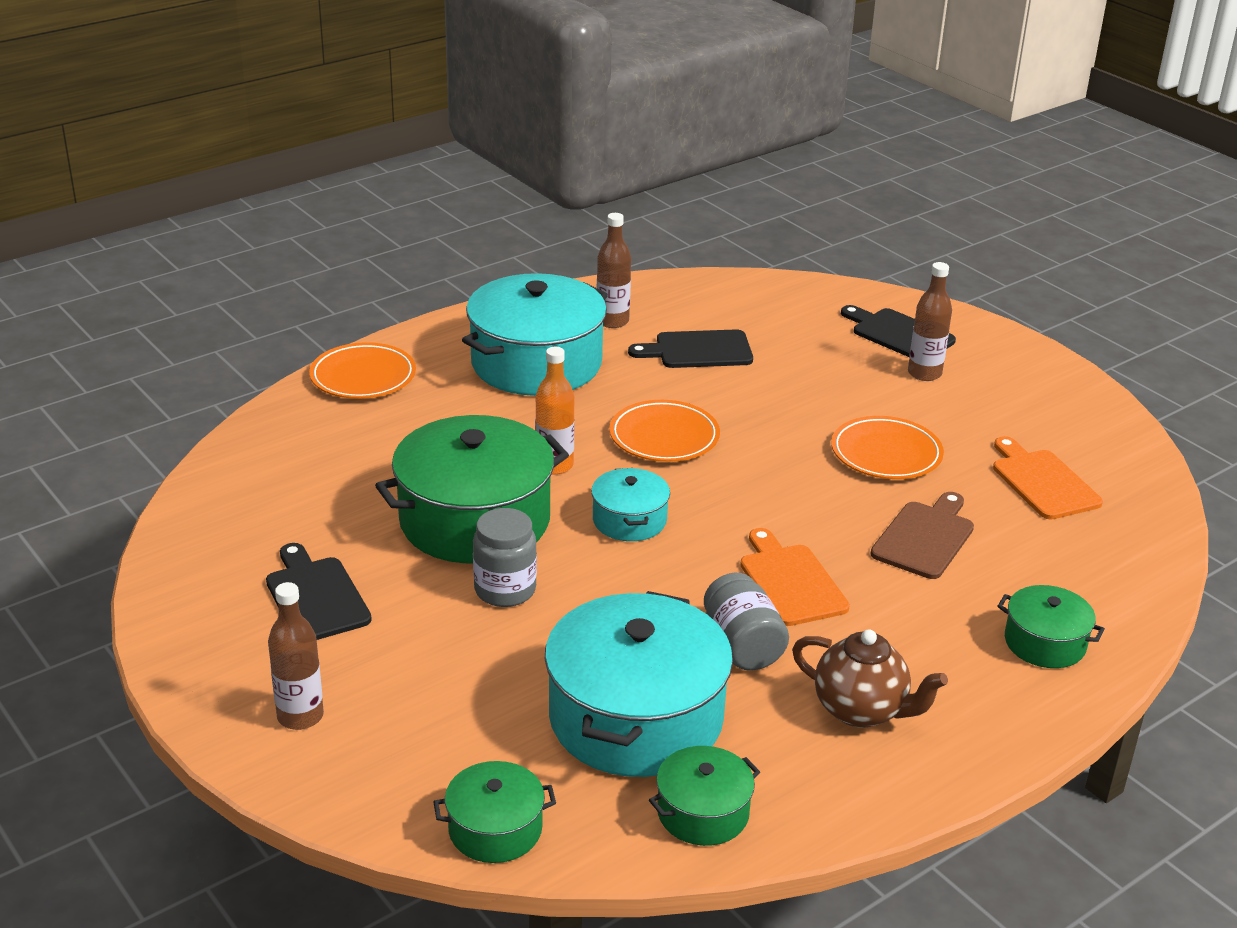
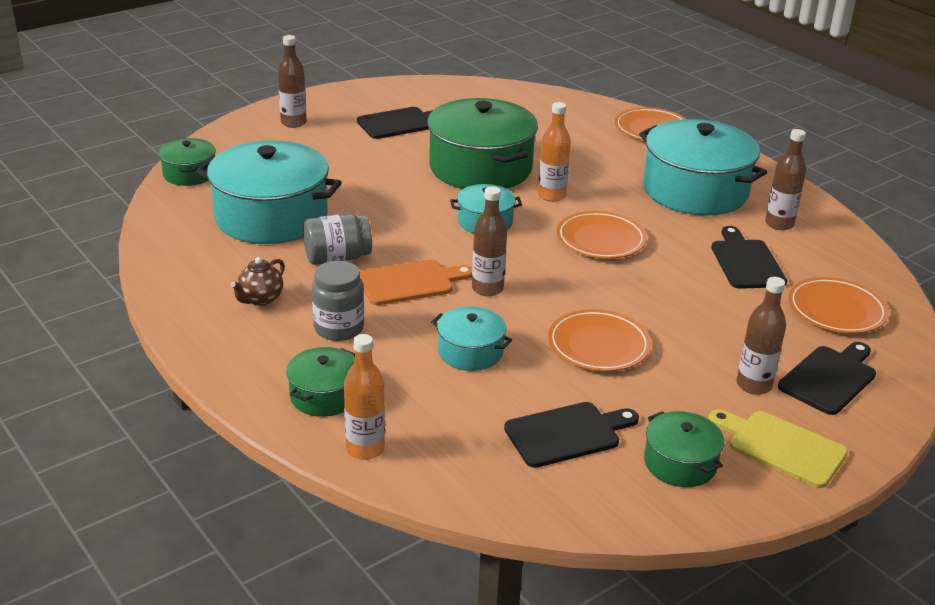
camera: 90 degrees right, 0 degrees up
(505, 590) = (403, 177): grey jar -> grey jar (339, 328)
(703, 813) = (181, 235): green pot -> green pot (680, 463)
(782, 314) = (836, 310): none -> orange plate
(791, 522) = (487, 289): none -> brown bottle
(861, 710) = (260, 299): brown teapot -> brown teapot, size x0.66
(925, 538) = (470, 352): brown cutting board -> turquoise pot
(1012, 371) = (782, 447): none -> yellow cutting board
(1043, 482) = (567, 434): orange cutting board -> black cutting board
(1122, 609) = (365, 449): none -> orange bottle

